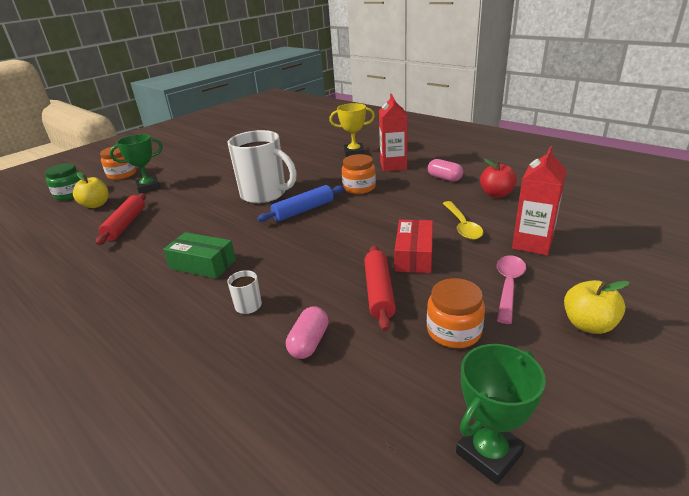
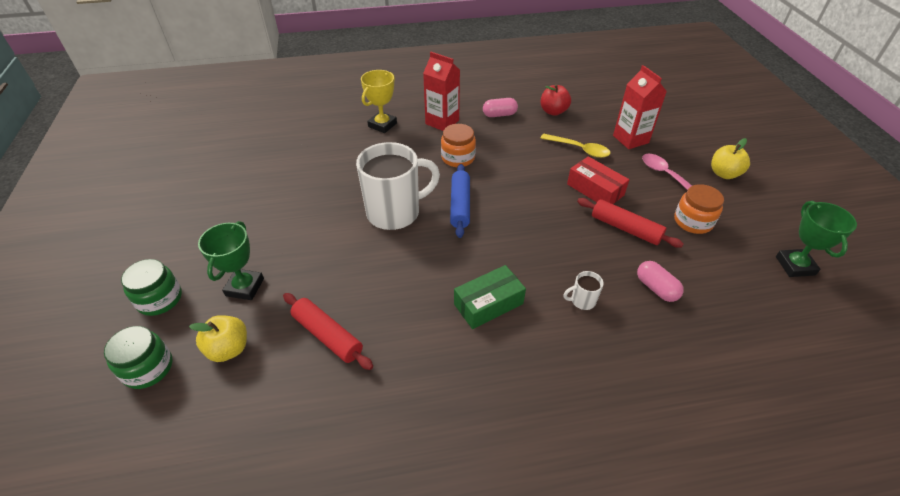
camera: 55 degrees left, 15 degrees up
(122, 174) = (160, 299): orange jar -> green jar

